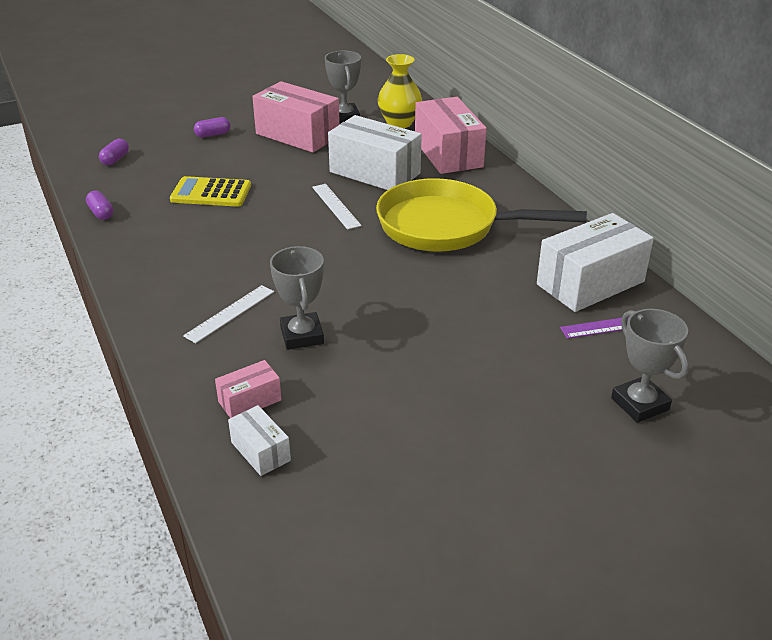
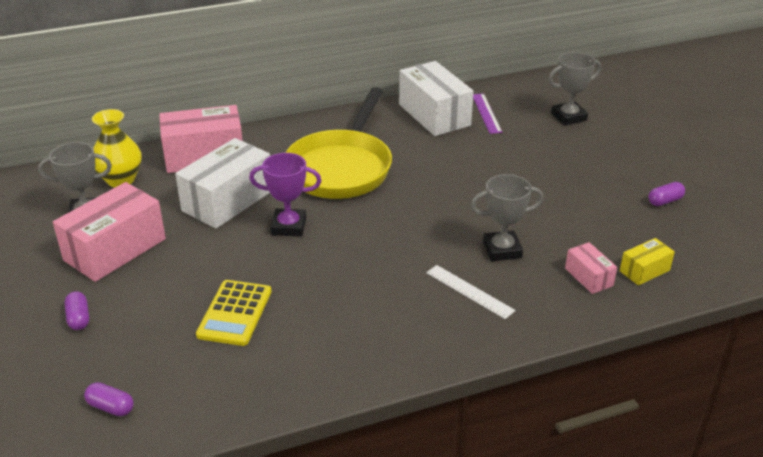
camera: 85 degrees left, 0 degrees up
(101, 213) = (257, 404): purple capsule -> purple capsule (665, 201)
(260, 451) = (644, 270): white box -> yellow box
(336, 206) = (289, 226): white ruler -> purple trophy

